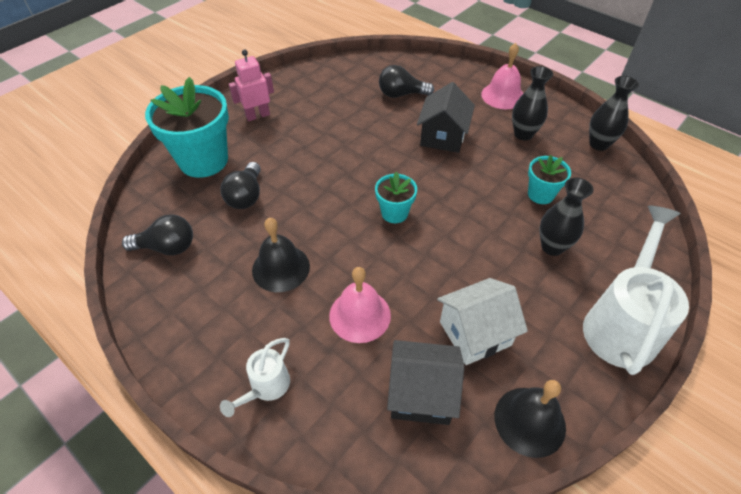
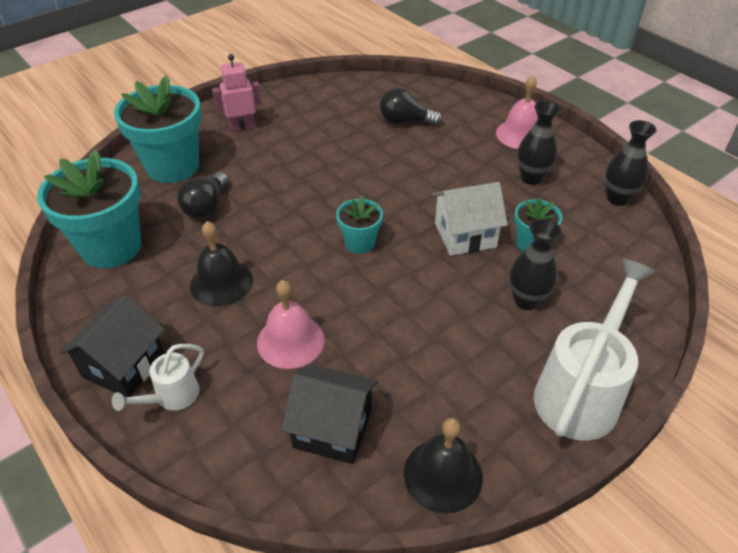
camera: 10 degrees right, 5 degrees down
(167, 247) = (111, 247): black light bulb -> turquoise flower pot
(443, 137) = (438, 170): black house -> black house (124, 366)
(475, 333) = (410, 377): white house -> white house (465, 235)

